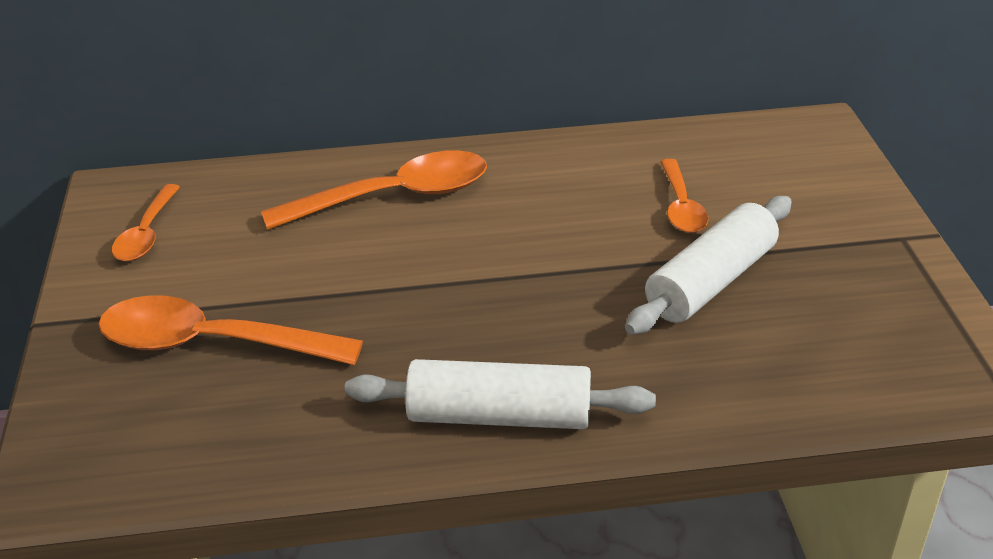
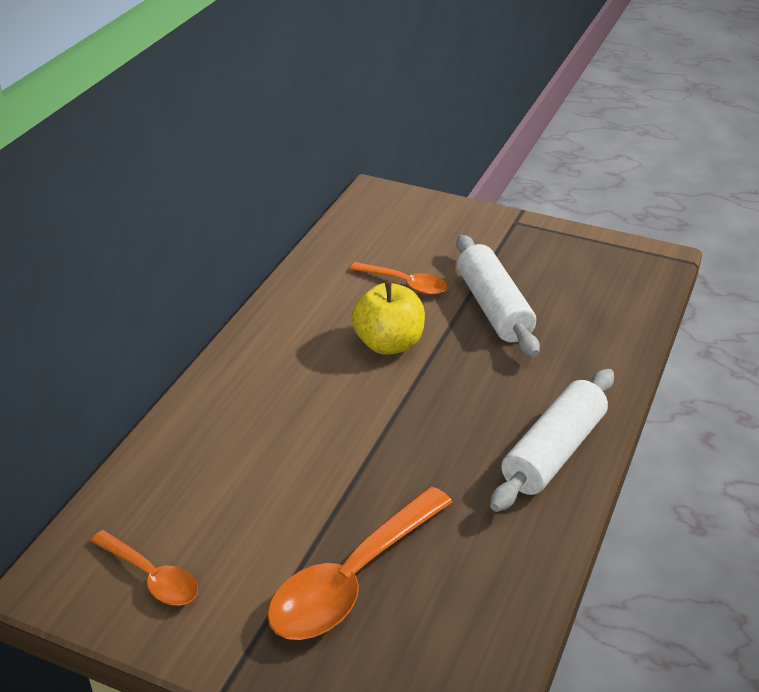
camera: 60 degrees left, 0 degrees up
(394, 197) = (255, 408): orange spoon -> none
(567, 235) = (389, 344): none -> yellow apple

